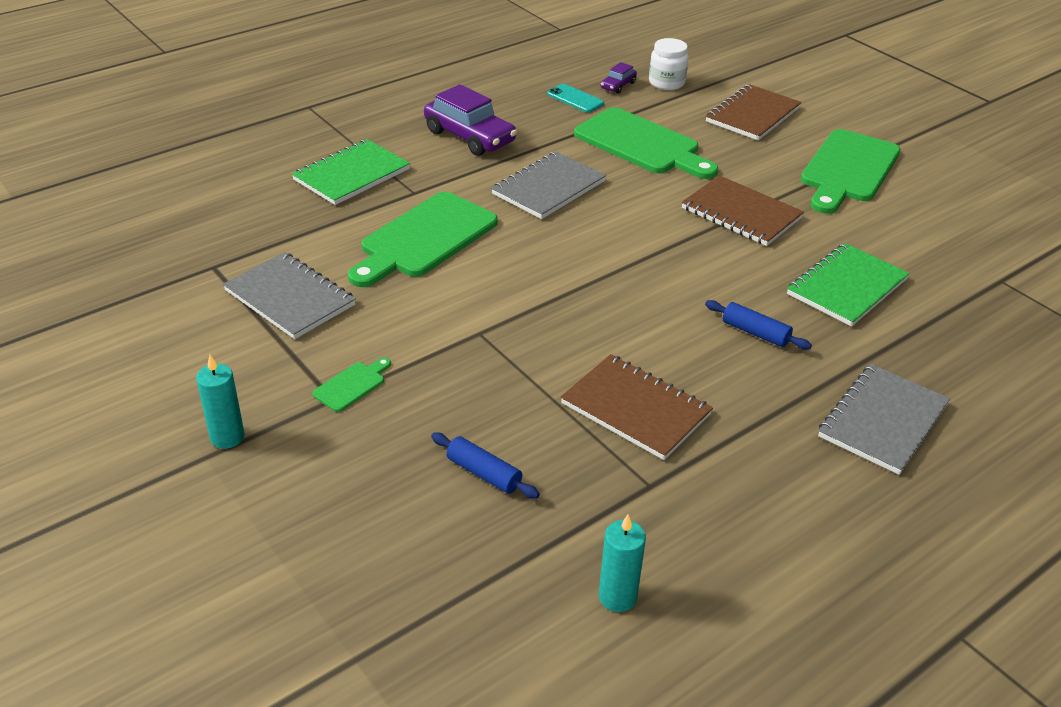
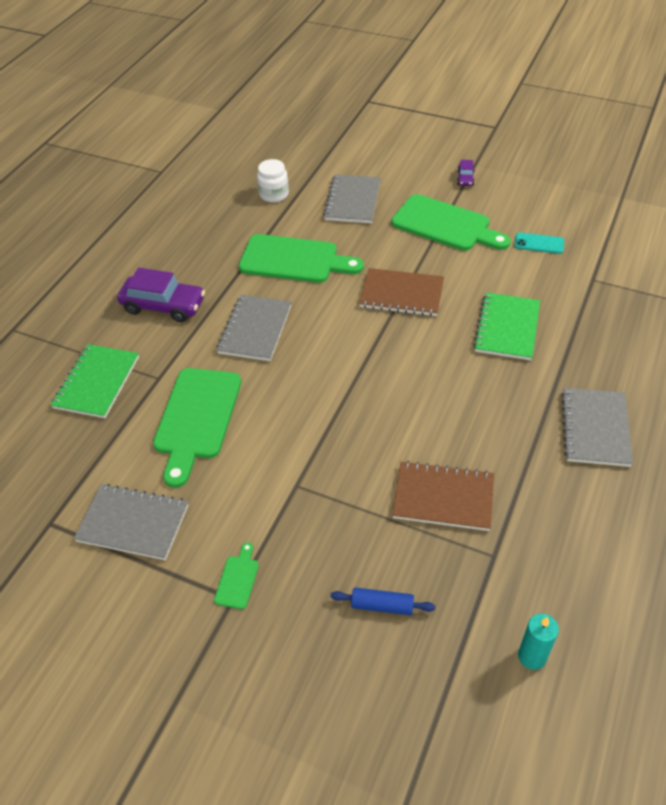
camera: 25 degrees left, 10 degrees up
(227, 437) = (178, 675): turquoise candle -> none
(575, 99) = (218, 236): turquoise phone -> turquoise phone (539, 243)
(618, 85) = (241, 211): purple car -> purple car (465, 178)
(753, 115) = (353, 201): brown notebook -> grey notebook
(755, 333) = (476, 394): blue rolling pin -> none
(848, 170) = (445, 225): green cutting board -> green cutting board turned 60 degrees counterclockwise

